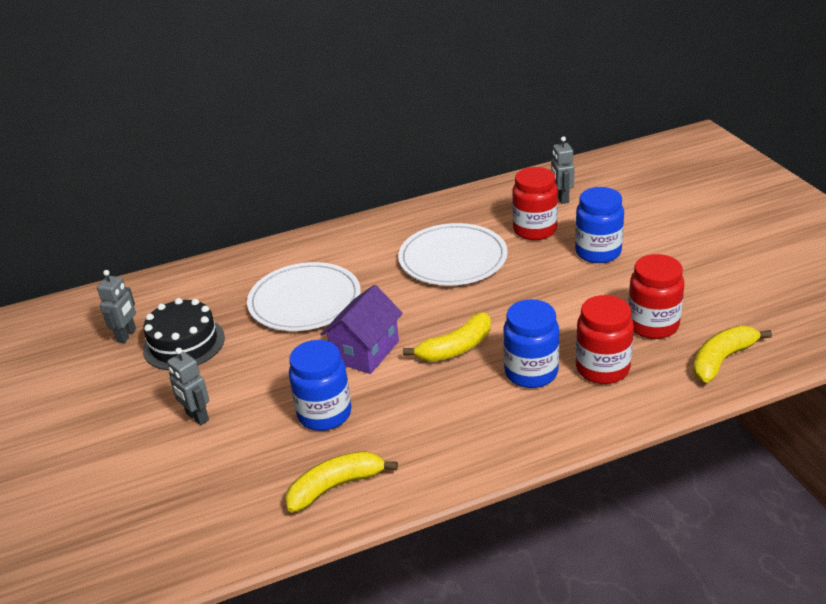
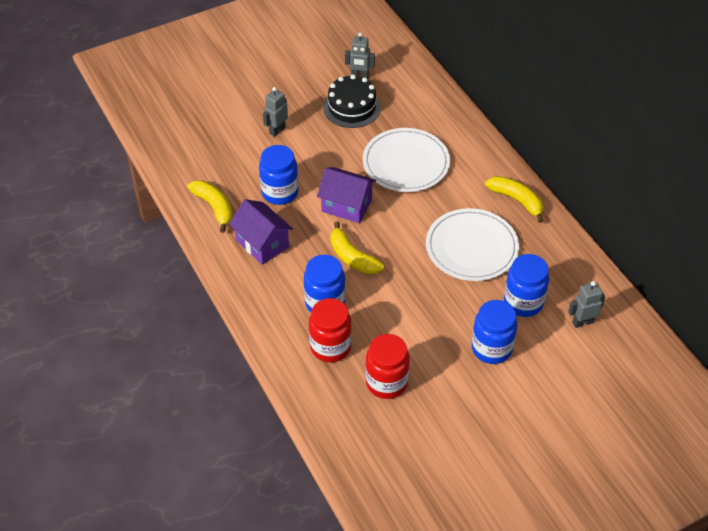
camera: 80 degrees right, 15 degrees up
(419, 432) = (262, 243): none -> purple house
(535, 230) = (523, 302): red jar -> blue jar
(722, 360) = (343, 426): yellow banana -> yellow banana (516, 200)

